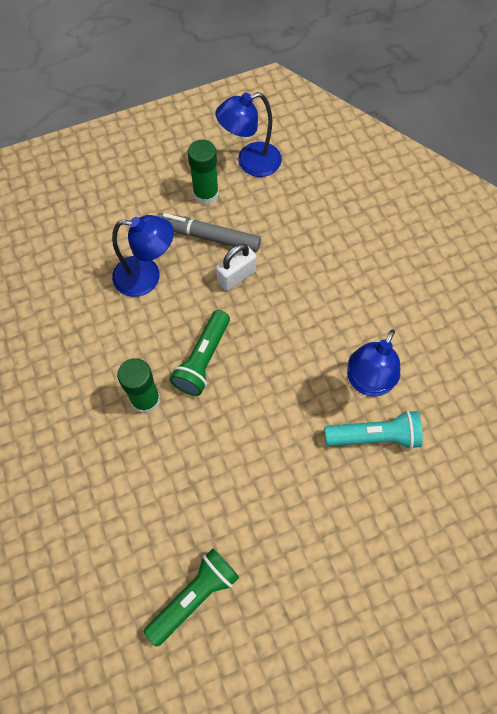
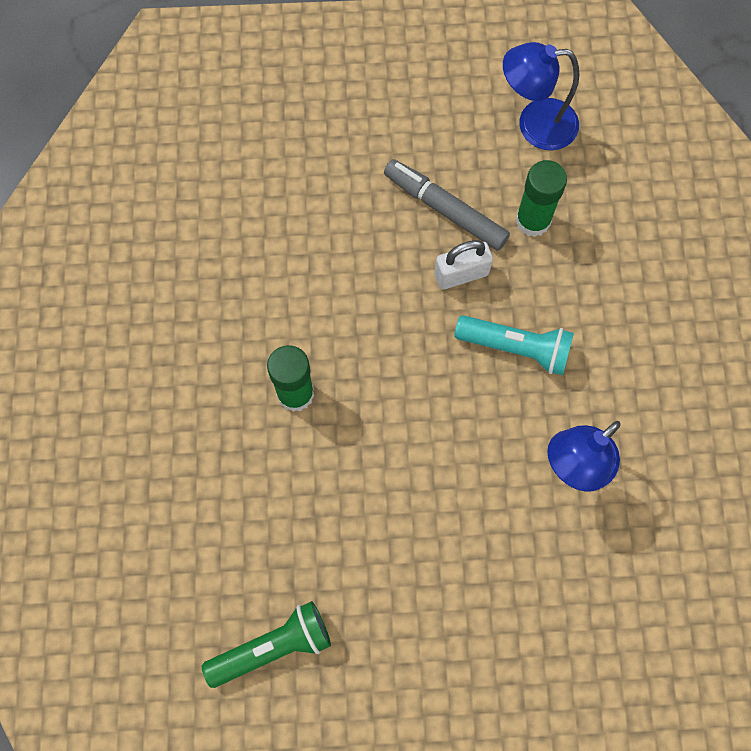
camera: 20 degrees right, 5 degrees up
(147, 277) = (349, 238): blue lamp -> none
(203, 359) = (382, 367): green flashlight -> none
(206, 194) = (461, 150): green glue stick -> green glue stick (533, 220)
(374, 436) = (557, 538): turquoise flashlight -> turquoise flashlight (515, 348)

